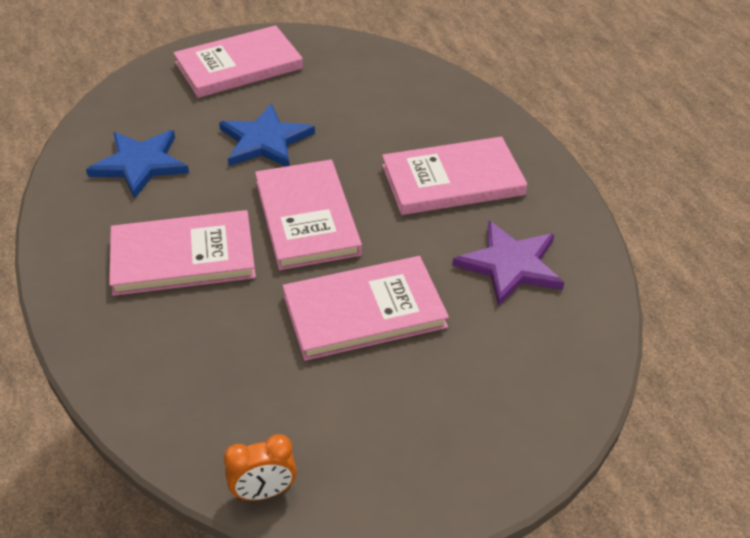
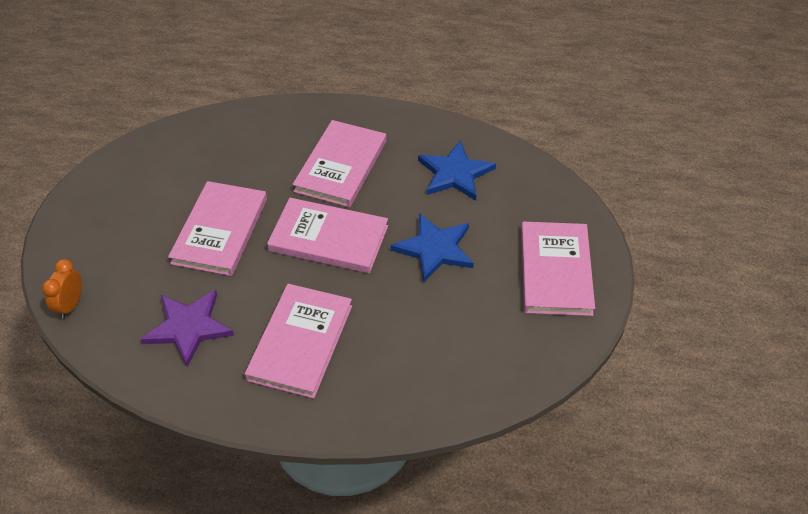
camera: 120 degrees right, 5 degrees up
(264, 492) = (144, 143): orange clock -> orange clock (70, 305)

